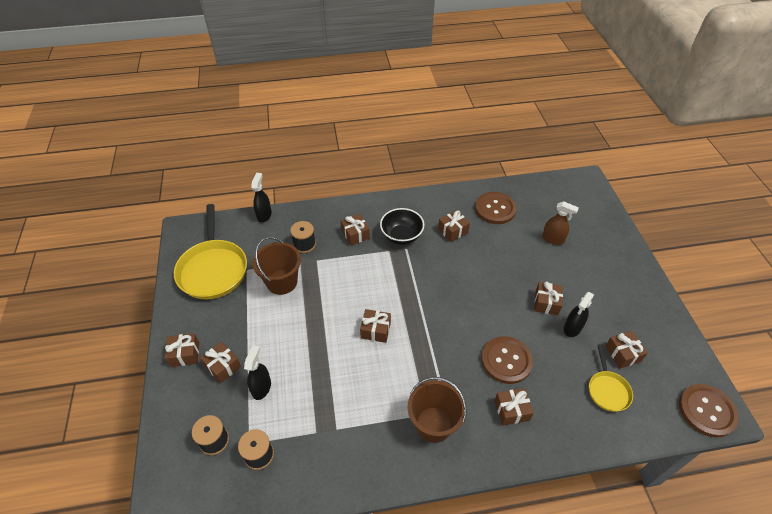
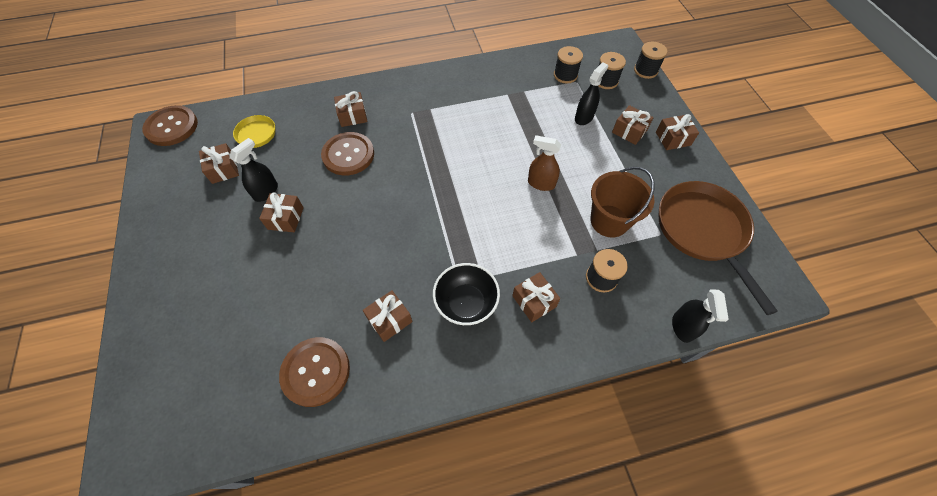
camera: 175 degrees right, 10 degrees up
(157, 454) = (645, 70): none -> black spool
(213, 269) = (703, 231): yellow pan -> brown pan
(261, 387) = (584, 117): black spray bottle -> black spray bottle turned 150 degrees counterclockwise
(375, 330) = (485, 174): brown gift -> none
(433, 424) = (423, 102): brown bucket -> none
(553, 239) = (241, 316): brown spray bottle -> brown spray bottle (541, 183)

